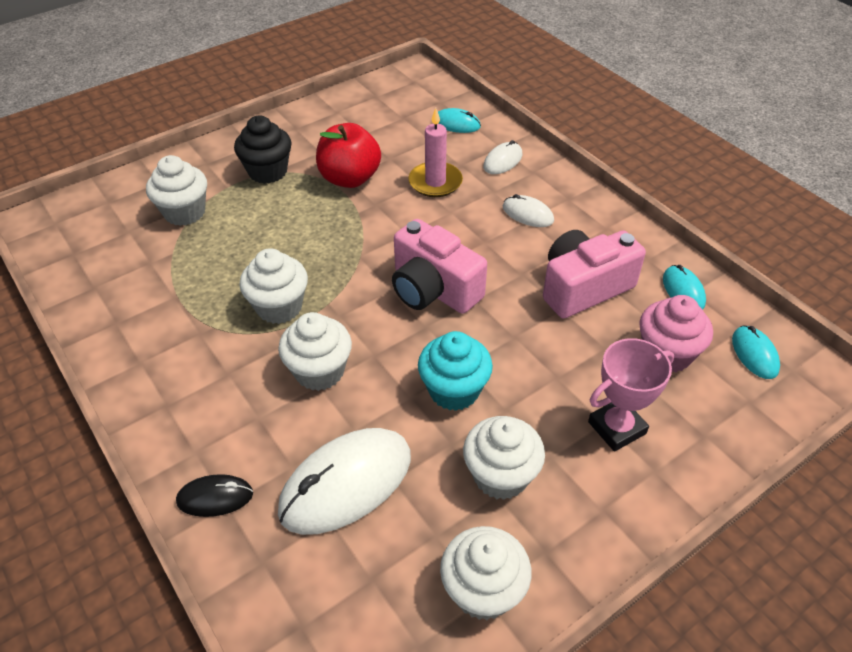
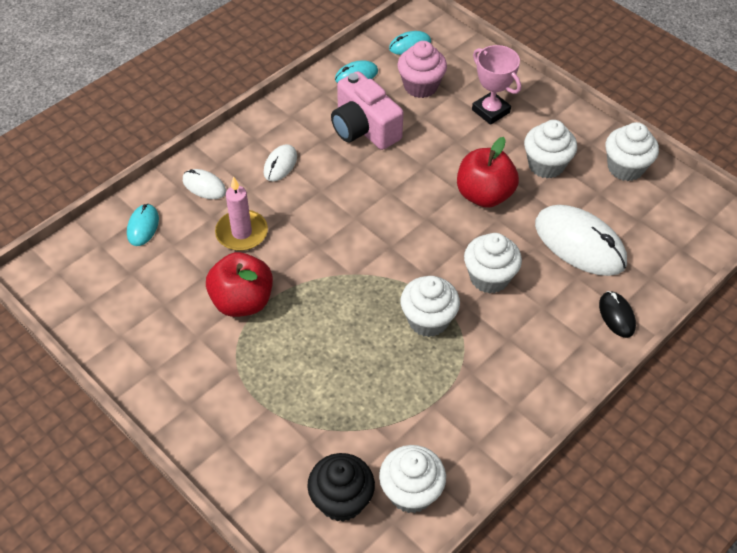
camera: 100 degrees left, 5 degrees up
(184, 212) = (314, 436): white cupcake -> white cupcake (411, 492)
(268, 171) = (237, 376): black cupcake -> black cupcake (341, 500)
(433, 289) = (384, 218): pink camera -> none
(454, 390) = (484, 195): turquoise cupcake -> red apple

